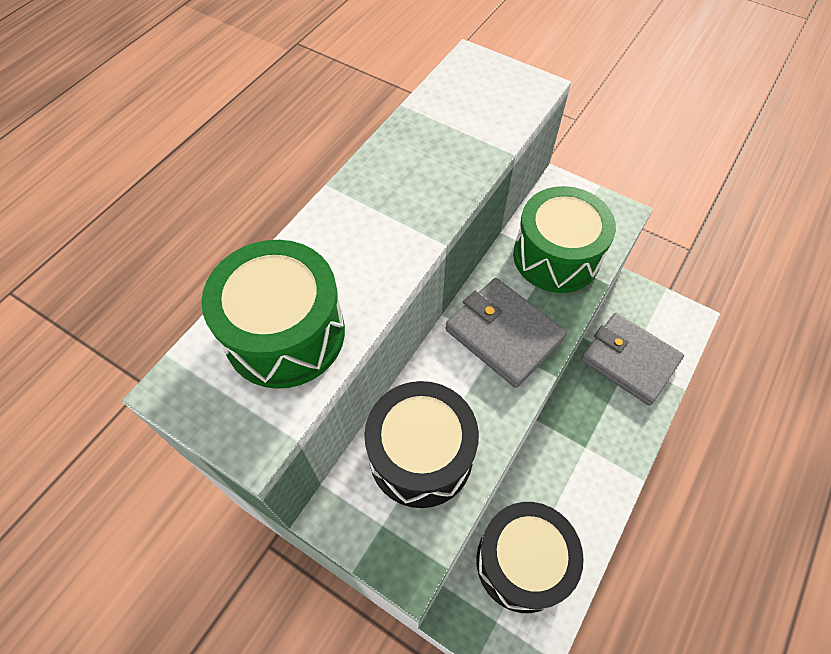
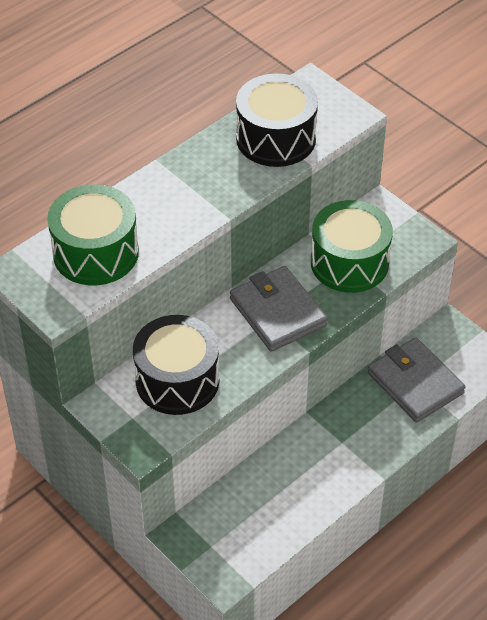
camera: 15 degrees right, 10 degrees down
(522, 562) = (249, 511): black drum -> black drum (276, 138)

